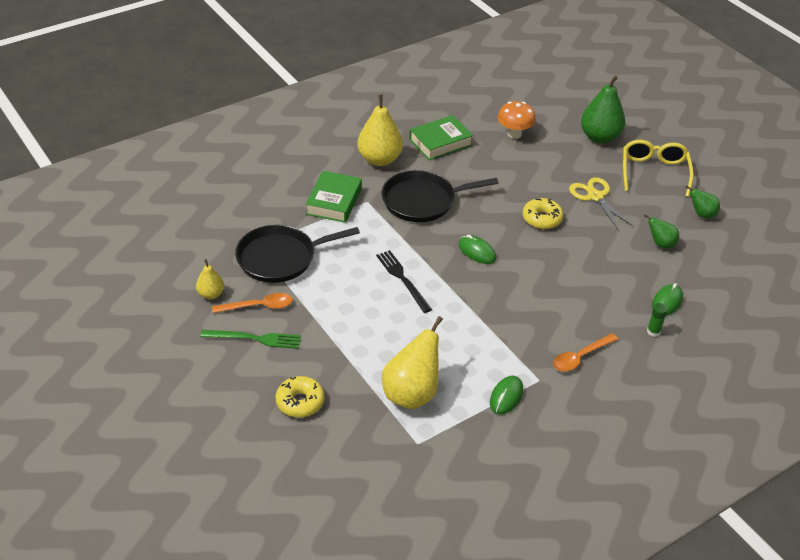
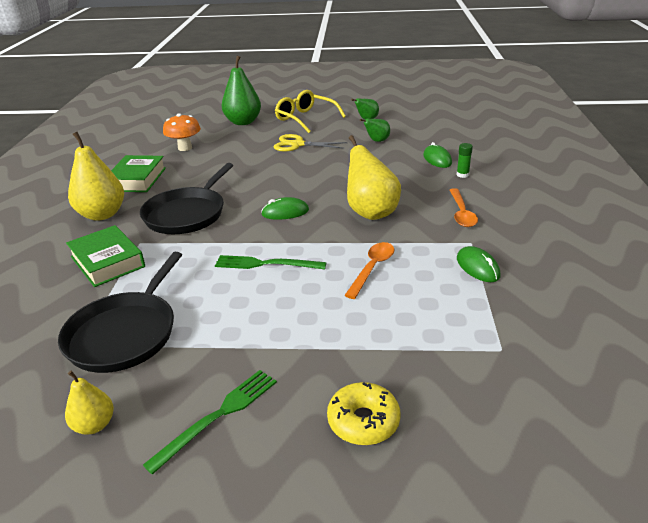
camera: 50 degrees left, 10 degrees down
(258, 306) = (171, 387): orange spoon -> orange spoon (372, 268)
(402, 279) = (266, 264): black fork -> green fork
(411, 394) = (426, 323): yellow pear -> yellow pear (371, 212)
(542, 219) = (289, 171): yellow donut -> none

